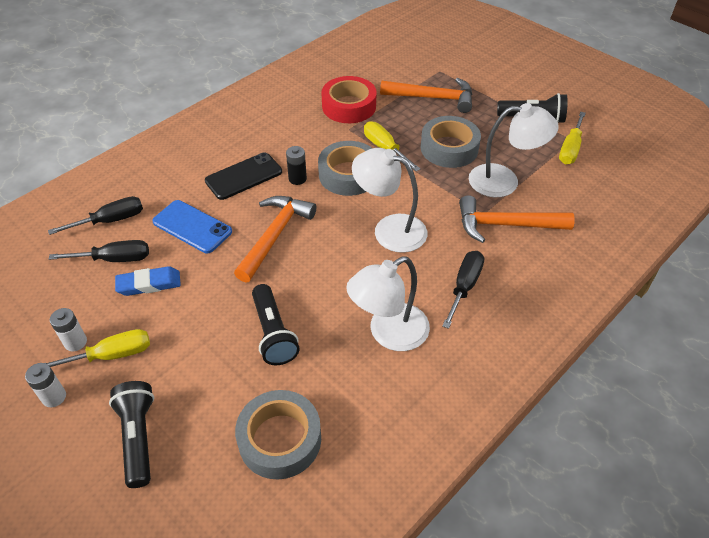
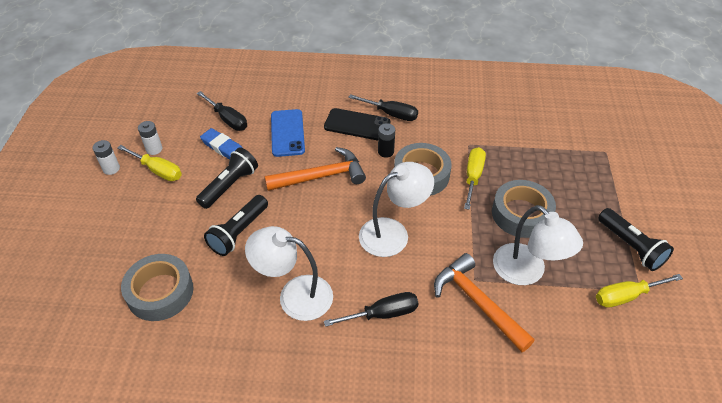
camera: 50 degrees right, 0 degrees up
(111, 220) = (255, 96): black screwdriver -> black screwdriver (391, 114)
(138, 438) = (111, 224): black flashlight -> black flashlight (229, 185)
(349, 106) = (492, 128): red tape -> none
(389, 229) = (393, 233): white lamp -> white lamp turned 75 degrees clockwise
(433, 98) = (567, 168): orange hammer -> none

